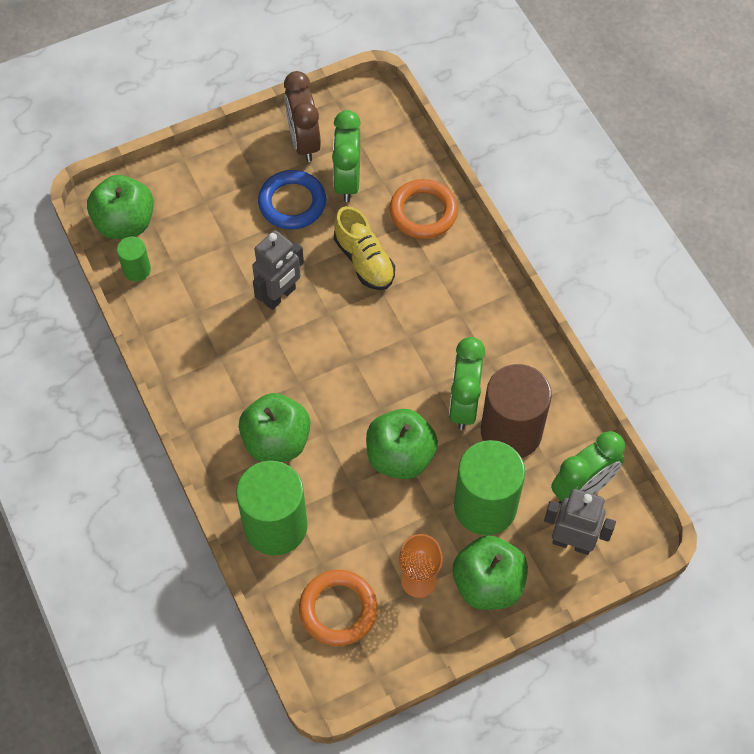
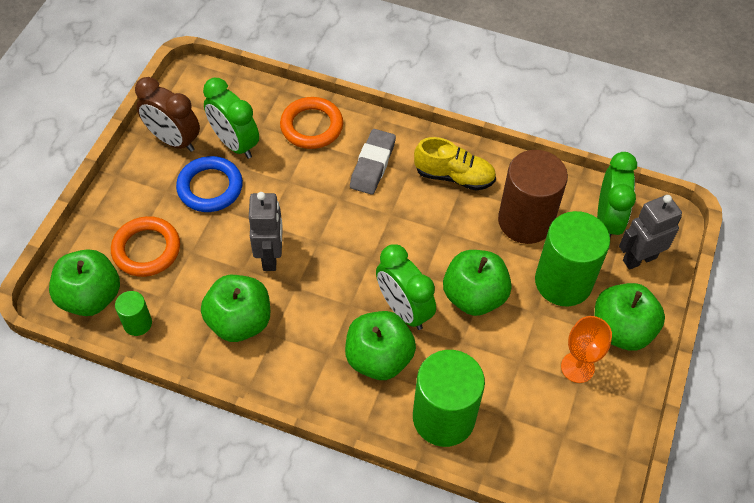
camera: 45 degrees left, 5 degrees down
(207, 328) = (239, 322): none -> green apple
(338, 610) = (549, 436): orange ring -> orange ring (146, 249)
(364, 261) = (305, 187): yellow shoe -> yellow shoe (454, 176)
(437, 284) = (372, 165): none -> grey eraser
(463, 404) = (476, 228): green clock -> green clock (403, 310)

